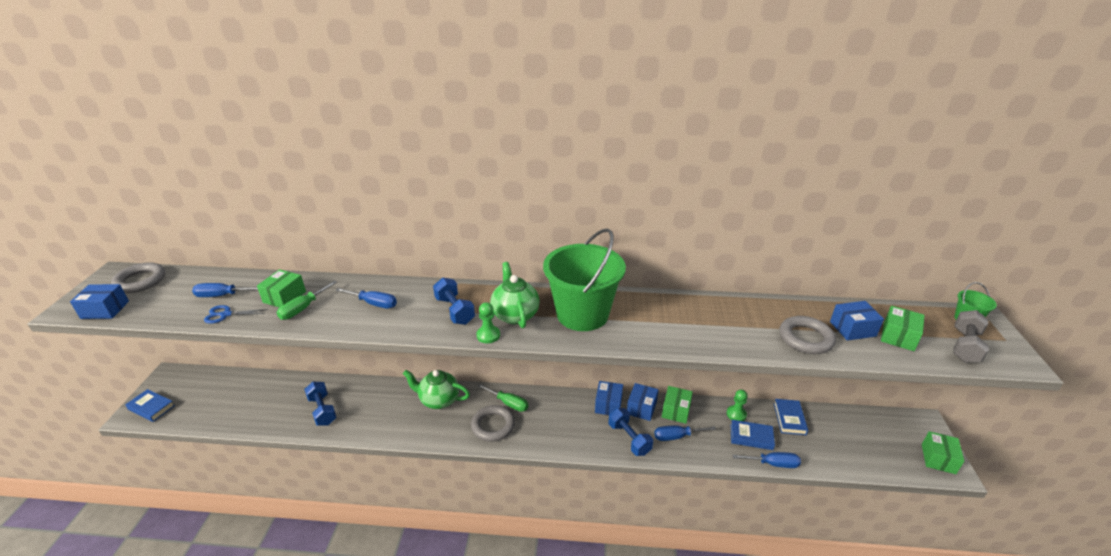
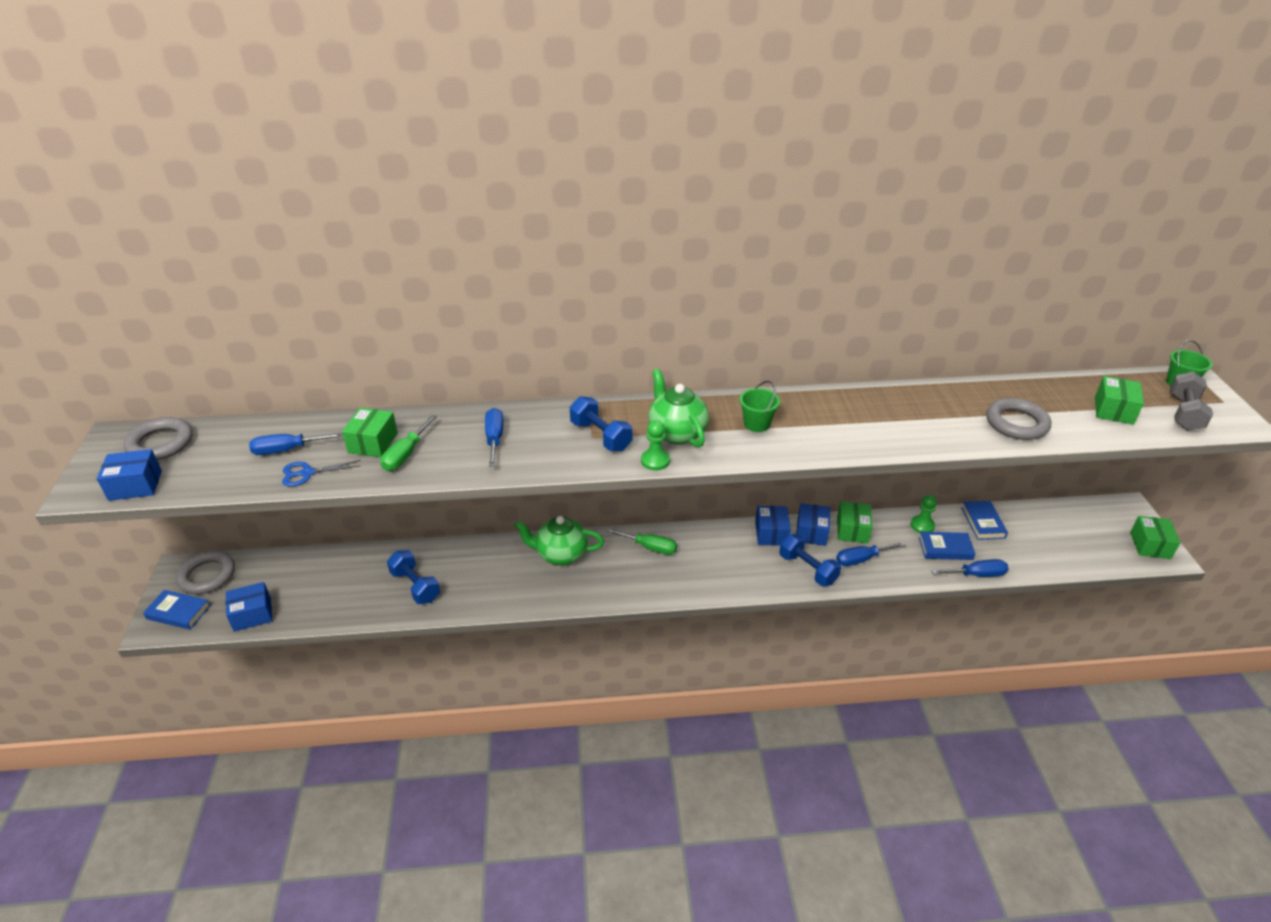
camera: 10 degrees left, 5 degrees up
(374, 304) = (494, 439): blue screwdriver -> blue screwdriver turned 105 degrees counterclockwise
(493, 426) = (640, 576): grey ring -> grey ring (207, 576)
(582, 314) = (757, 424): green bucket -> green bucket, size x0.42
(852, 329) = (1063, 407): blue box -> blue box (252, 614)

